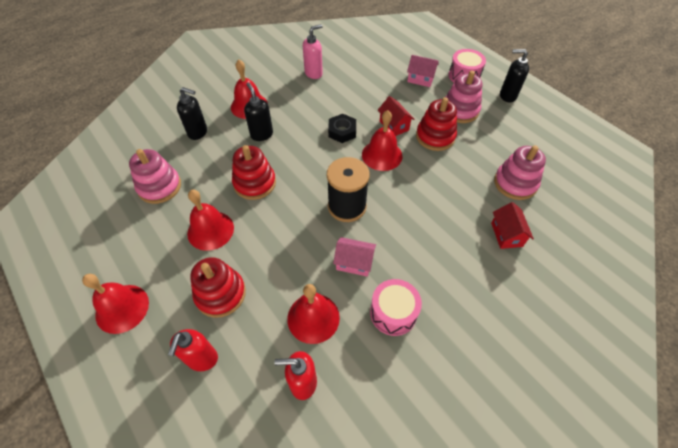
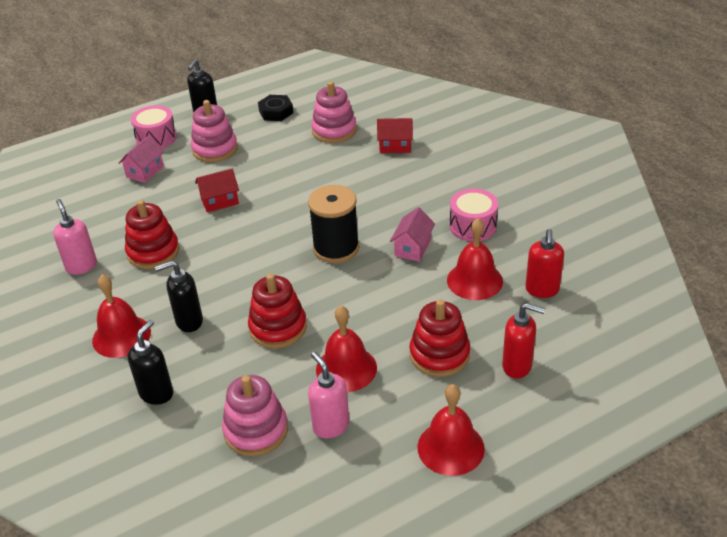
camera: 80 degrees left, 15 degrees down
(156, 228) = (330, 426): none -> pink soap dispenser
(342, 131) = (213, 245): black nut -> black nut (276, 112)
(382, 155) = (265, 215): red bell -> none
(435, 136) = (250, 172): red stacking toy -> red stacking toy (153, 252)

